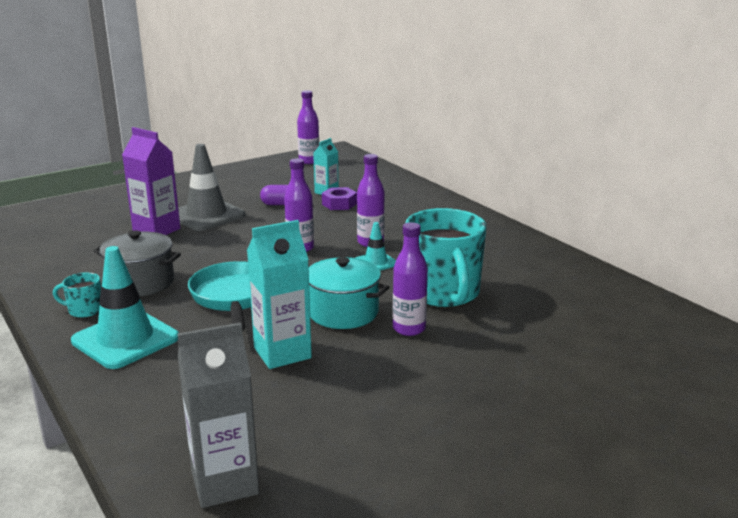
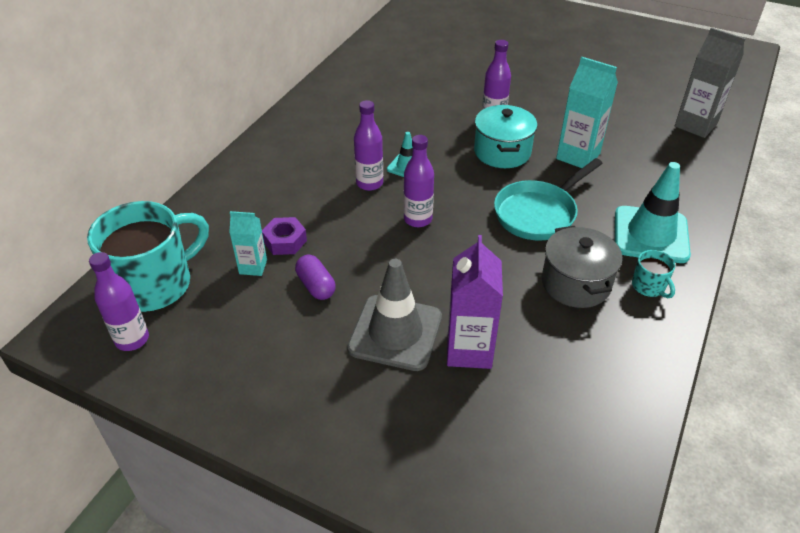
camera: 120 degrees left, 20 degrees up
(443, 293) = (430, 120): turquoise mug -> turquoise mug (156, 284)

